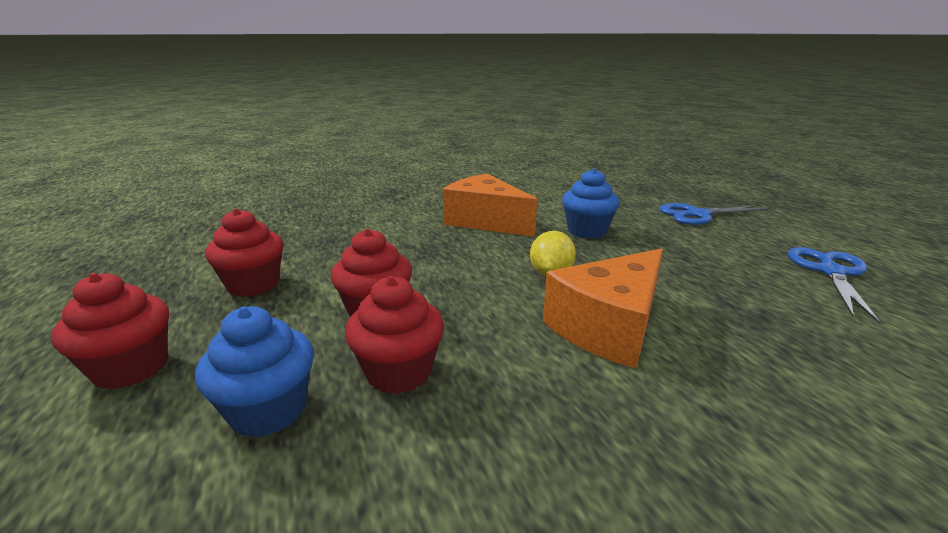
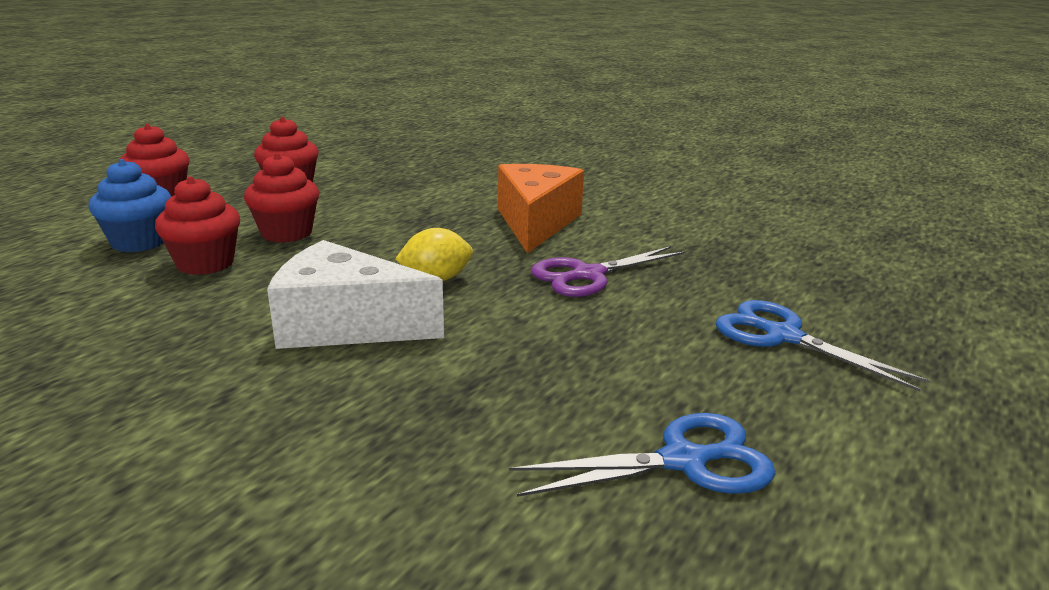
camera: 55 degrees right, 0 degrees up
(587, 231) = (588, 275): blue cupcake -> purple scissors
(608, 326) = (345, 325): orange cheese -> white cheese

